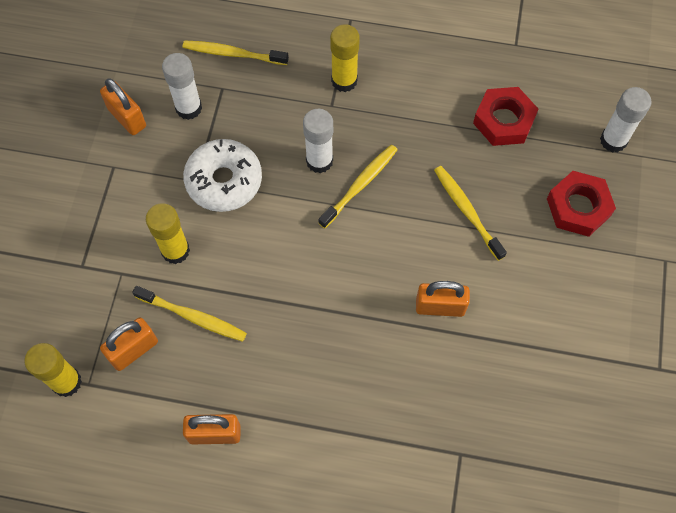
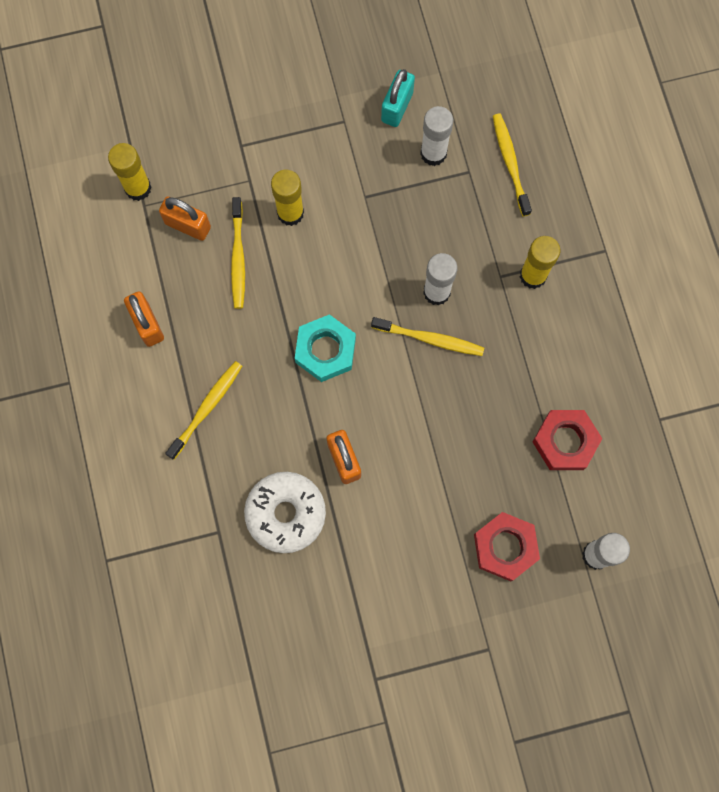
camera: 65 degrees right, 10 degrees up
(127, 118) = (397, 107): orange padlock -> turquoise padlock
(224, 181) = (376, 220): white donut -> white donut (286, 513)
(326, 277) = (325, 350): none -> turquoise nut
(467, 211) = (450, 446): yellow toothbrush -> yellow toothbrush (206, 408)

